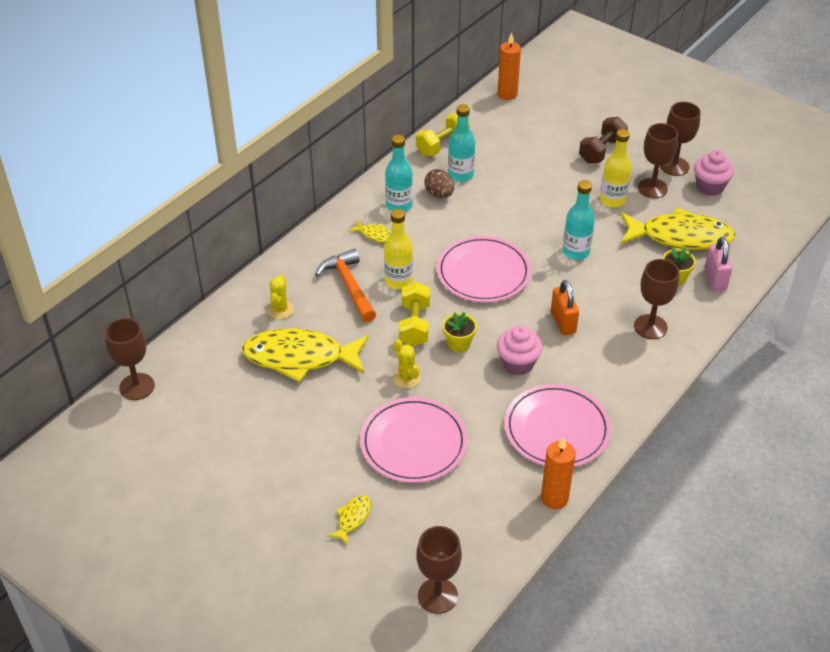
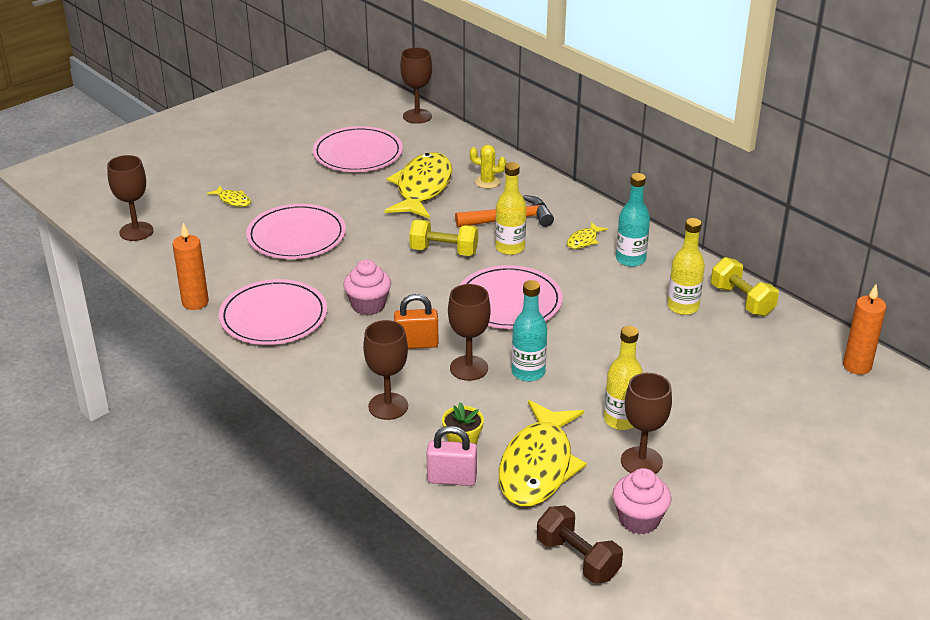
camera: 100 degrees right, 10 degrees down
(231, 425) = (358, 153): none -> pink plate
(406, 378) = (375, 240): yellow cactus -> none
(439, 194) = (647, 288): brown egg -> none
(459, 344) = (409, 273): yellow flower pot -> none
(460, 175) = (683, 307): turquoise bottle -> yellow bottle
(601, 151) = (727, 430): brown dumbbell -> brown dumbbell (578, 559)
(674, 166) = (689, 494): brown goblet -> brown goblet (469, 368)

